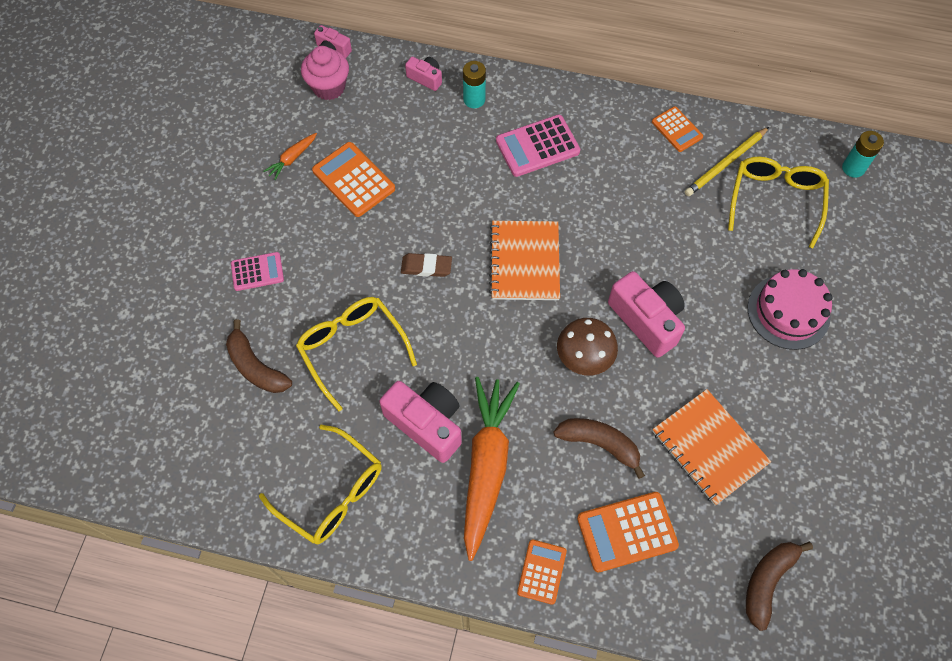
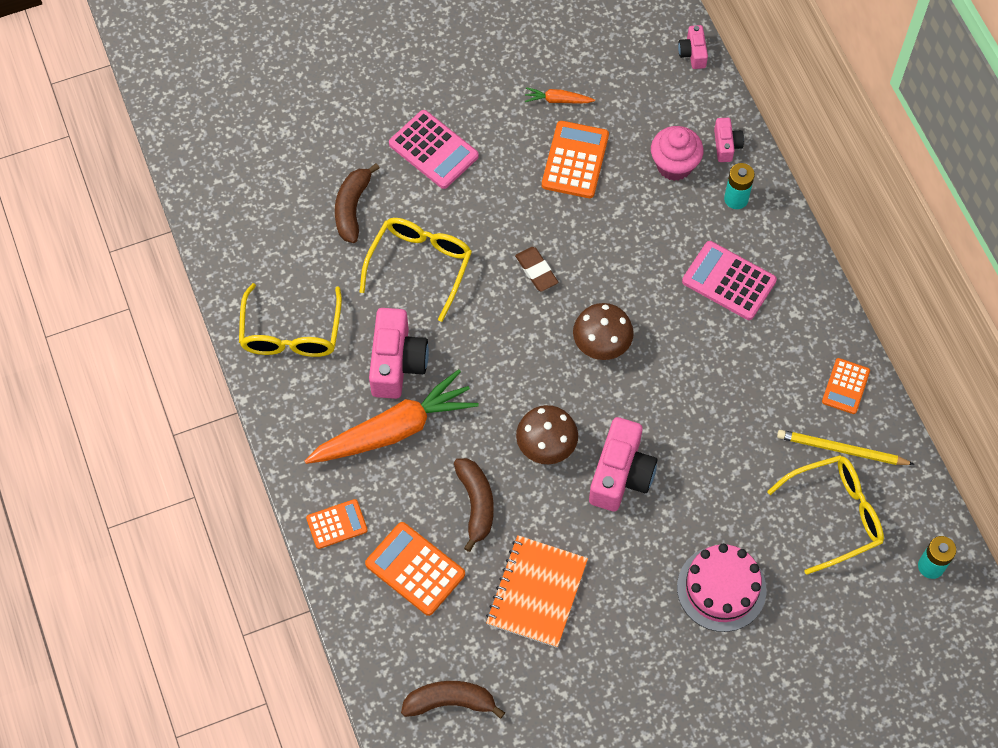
camera: 55 degrees right, 0 degrees up
(257, 272) = (433, 150): pink calculator -> pink calculator, size x1.58
(329, 87) = (652, 77): pink cupcake -> pink cupcake (674, 165)
(525, 262) = (601, 343): orange notebook -> brown mushroom

